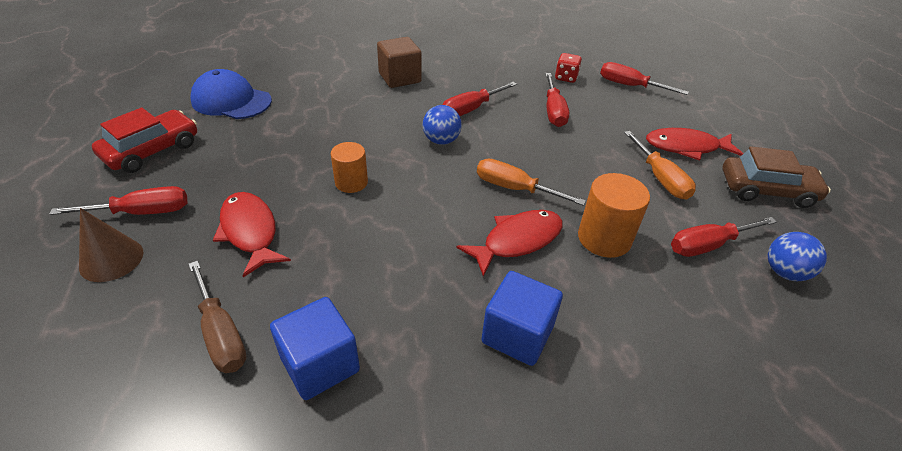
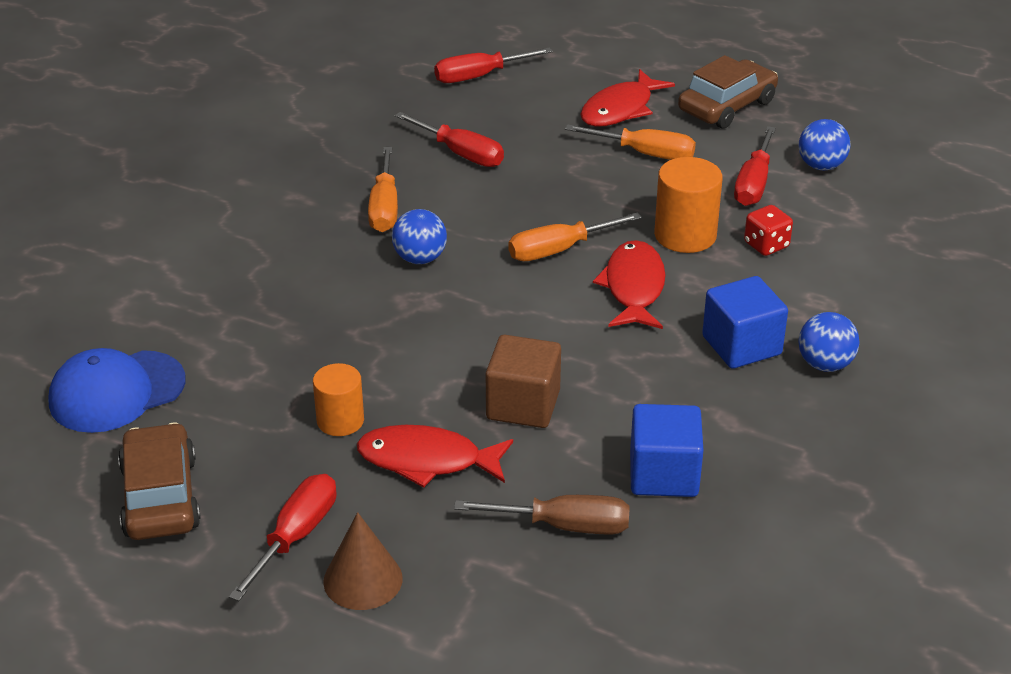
camera: 50 degrees left, 5 degrees down
(152, 150) = (160, 497): red car -> brown car
(351, 182) = (421, 356): orange cylinder -> orange cylinder (340, 421)
(400, 78) = (244, 229): brown cube -> brown cube (523, 405)
(471, 109) = (384, 208): red screwdriver -> orange screwdriver
(551, 406) = (825, 364): none -> blue ball
(566, 78) = (407, 108): red dice -> red dice (766, 245)

